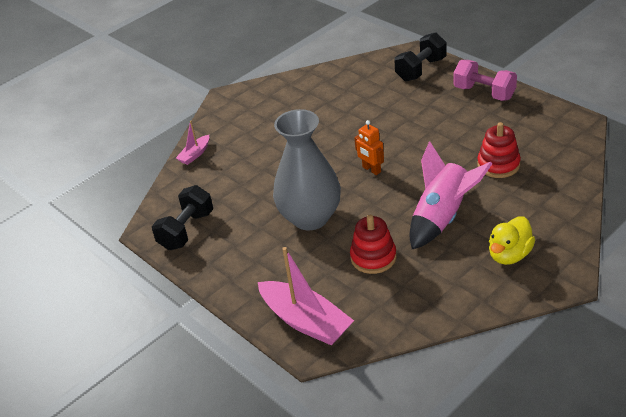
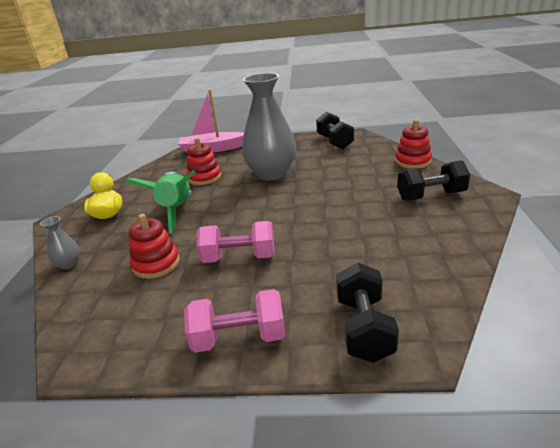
camera: 135 degrees right, 10 degrees down
(195, 154) = (412, 161): pink boat -> red stacking toy
(255, 116) = (431, 196): none -> black dumbbell
(371, 169) = (268, 210): orange robot -> none
(438, 139) = (239, 257): none -> pink dumbbell
(442, 217) = (176, 211): pink rocket -> green rocket
(568, 203) = (69, 264): none -> grey vase

